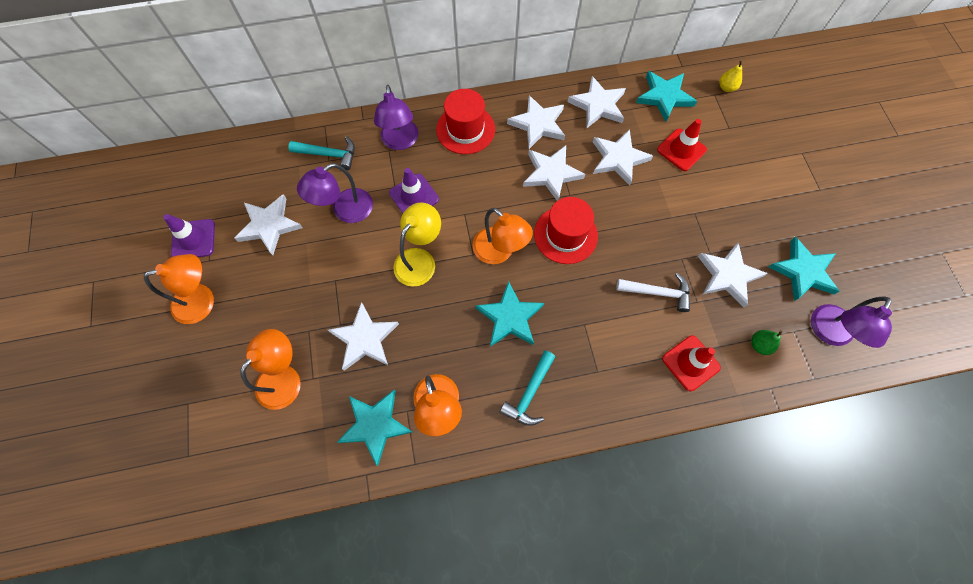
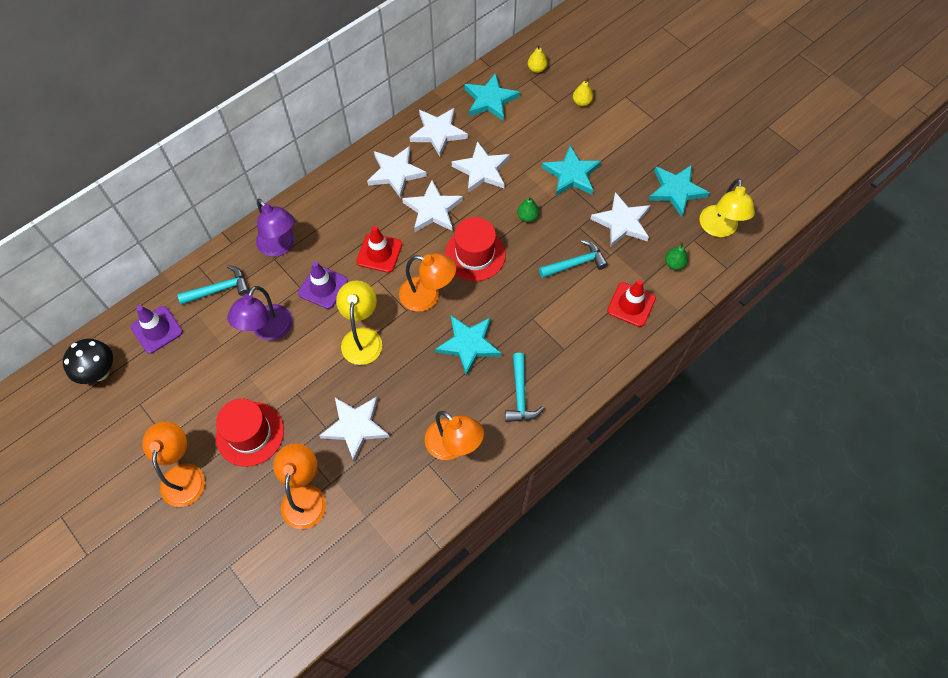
camera: 30 degrees left, 5 degrees down
(193, 239) = (137, 428): purple traffic cone -> purple traffic cone (157, 329)
(195, 176) = (100, 372): none -> black mushroom
(202, 301) = (183, 475): orange lamp -> orange lamp turned 45 degrees counterclockwise
(269, 225) = (204, 379): white star -> none
(375, 425) = (409, 489): turquoise star -> turquoise star (571, 174)
(465, 129) = (334, 207): red hat -> red hat (250, 434)
(636, 223) = (527, 217): none -> green pear
(657, 293) = (575, 263): white hammer -> turquoise hammer
(681, 150) = (529, 138): red traffic cone -> red traffic cone (379, 253)
(753, 139) = (581, 102): none -> yellow pear
(828, 333) = (719, 229): purple lamp -> yellow lamp

